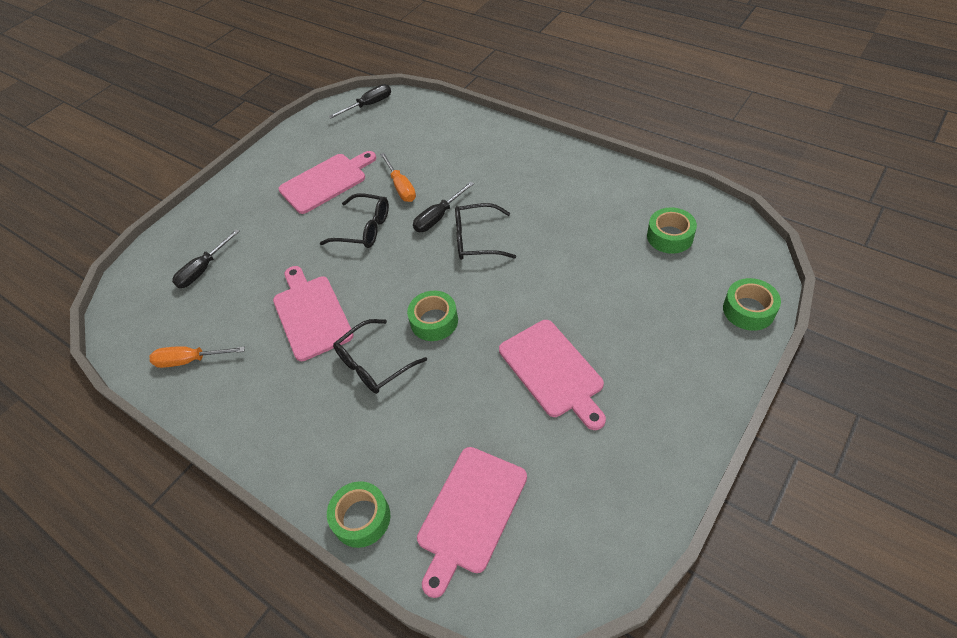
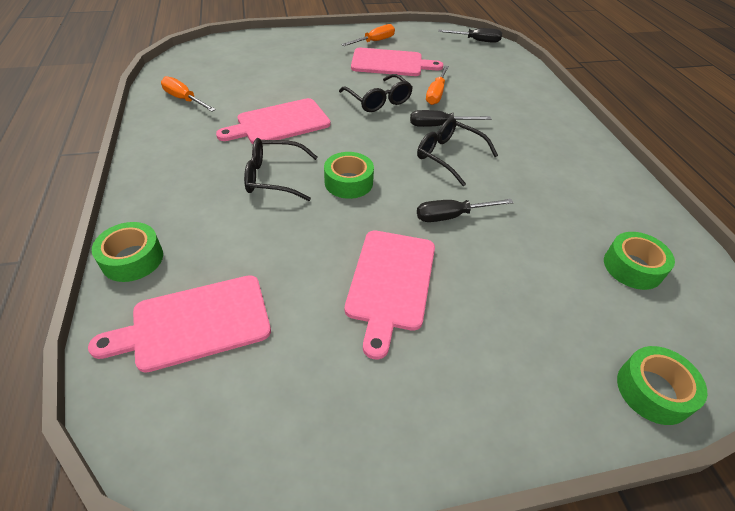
camera: 35 degrees right, 5 degrees down
(203, 269) = (257, 62): black screwdriver -> black screwdriver (452, 216)
(282, 167) = (374, 42): none -> orange screwdriver
(311, 314) = (279, 123): pink cutting board -> pink cutting board turned 135 degrees counterclockwise

